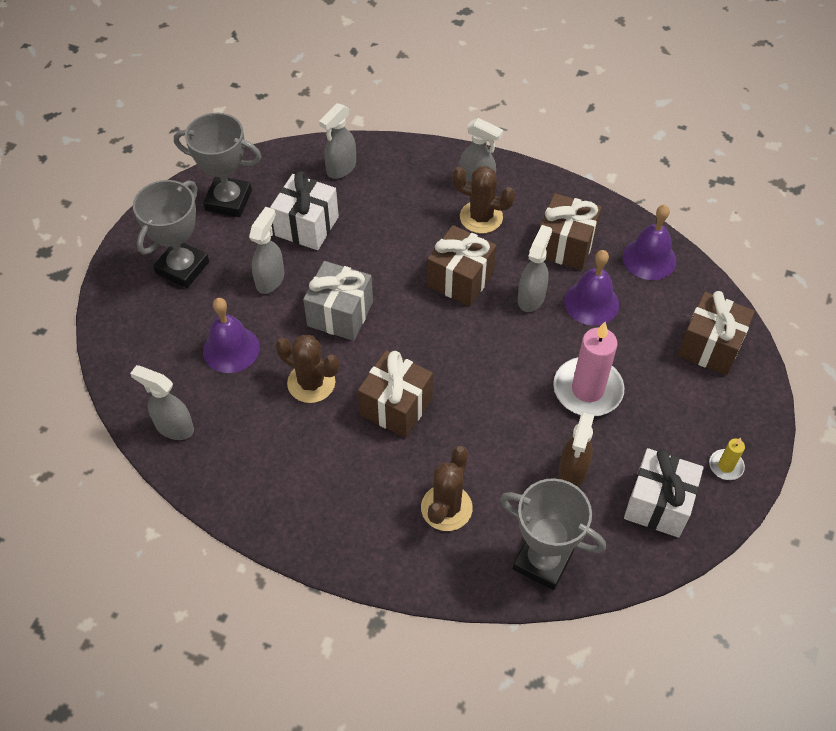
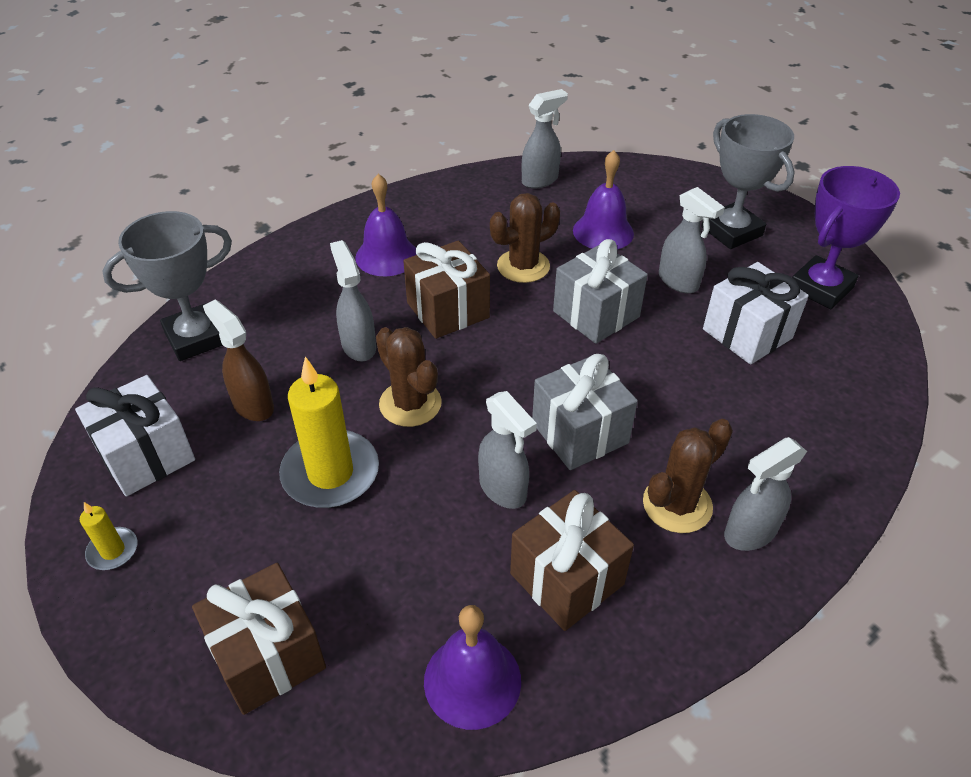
camera: 120 degrees right, 10 degrees down
(228, 200) = (820, 288): grey trophy -> purple trophy
(341, 168) = (841, 398): grey spray bottle -> grey spray bottle (358, 345)
(446, 508) = (311, 299): brown cactus -> brown cactus (410, 404)
(460, 279) = (580, 433): brown gift -> grey gift
(587, 389) = (330, 473): pink candle -> yellow candle
(591, 302) = (448, 552): purple bell -> purple bell (386, 256)

